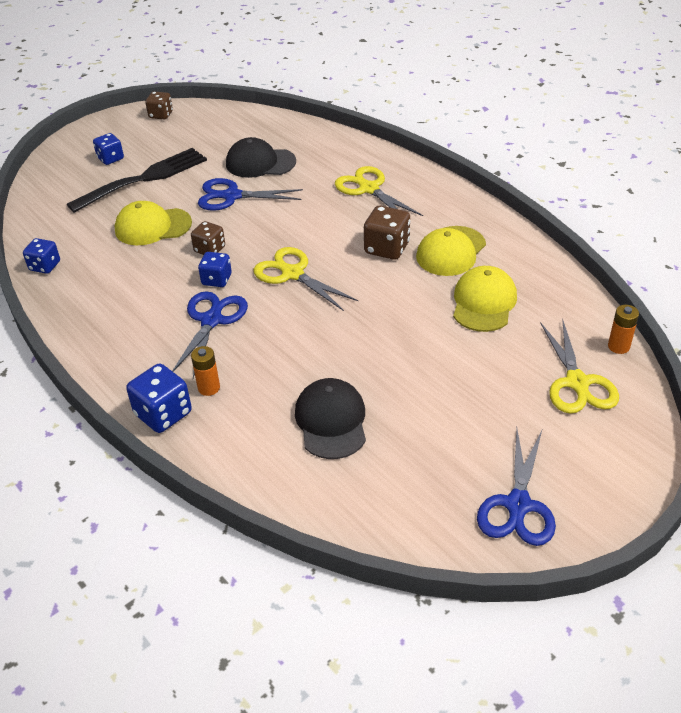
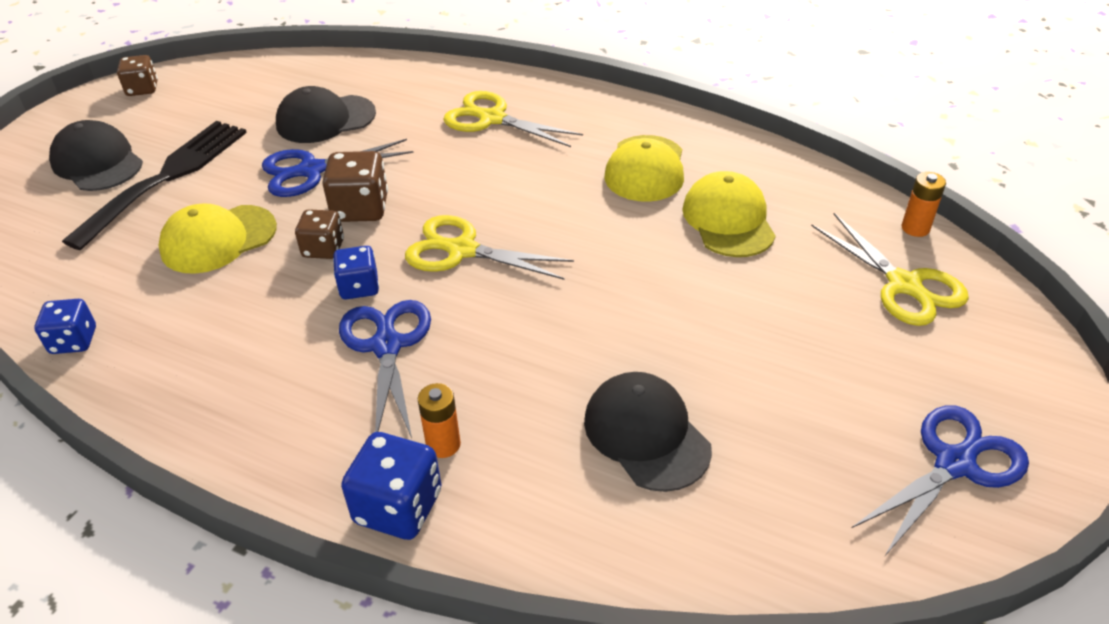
camera: 25 degrees left, 0 degrees up
(110, 158) = (97, 162): blue dice -> black cap
(387, 248) = (564, 185): brown dice -> brown dice (360, 208)
(518, 505) = (954, 464): blue scissors -> blue scissors turned 120 degrees counterclockwise

